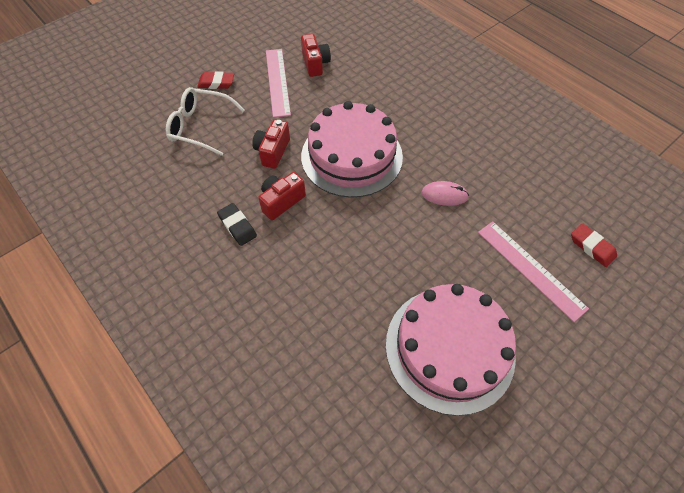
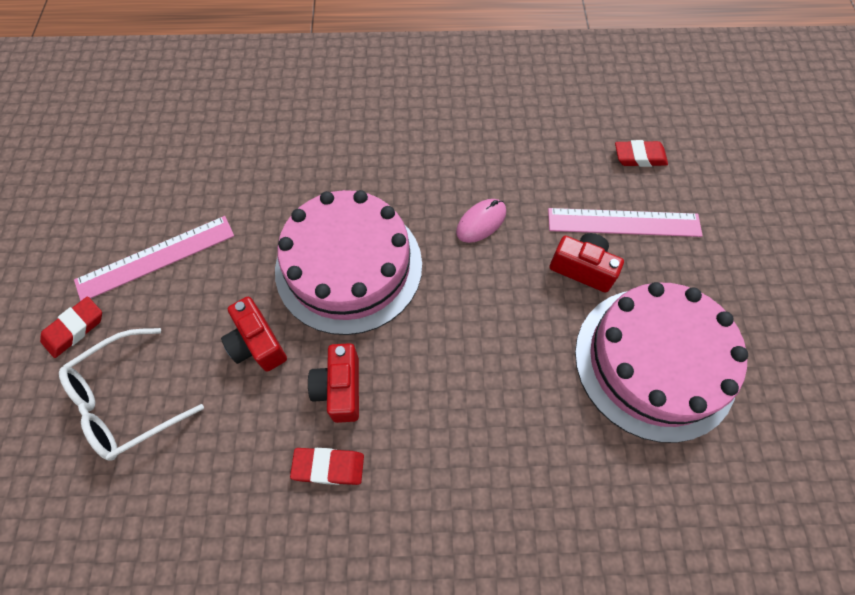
camera: 50 degrees left, 5 degrees up
(237, 226) = (328, 467): black eraser -> red eraser
(277, 82) = (156, 258): pink ruler -> pink ruler turned 60 degrees counterclockwise
(315, 64) = (175, 197): red camera -> red camera (582, 269)

